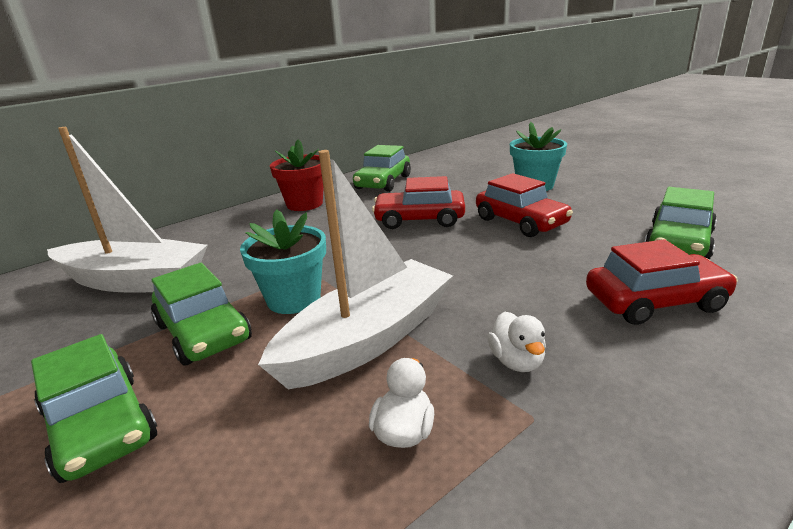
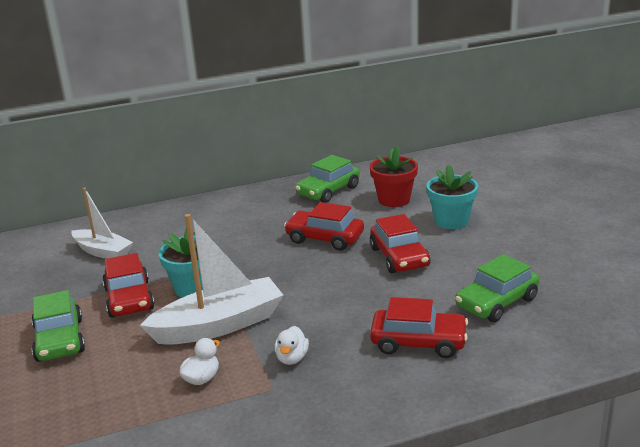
camera: 20 degrees right, 0 degrees up
(134, 281) = (103, 252): white boat -> white boat, size x0.63
(203, 332) = (129, 299): green car -> red car
(304, 204) = (250, 203): red flower pot -> red flower pot (394, 200)

